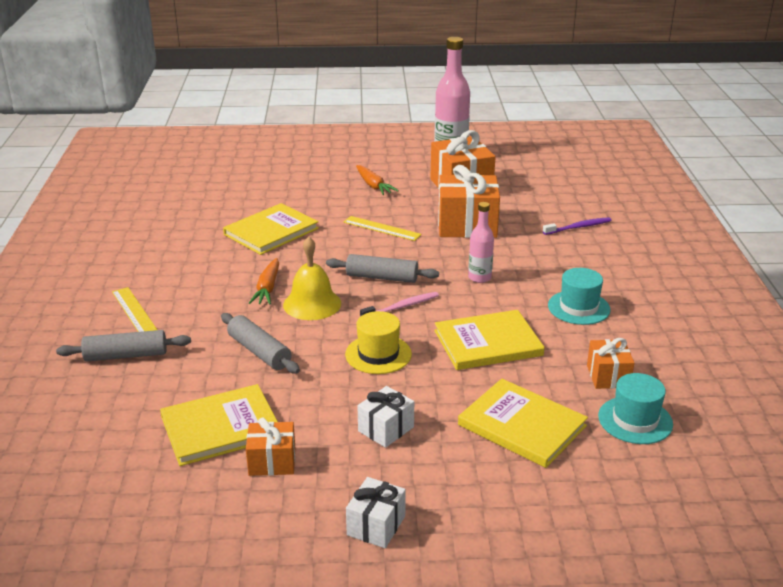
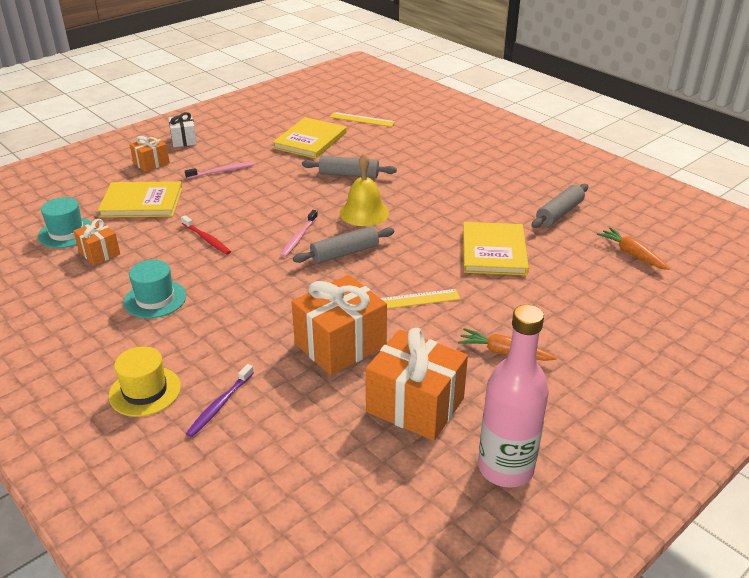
camera: 140 degrees right, 5 degrees up
(126, 355) = (417, 144): grey rolling pin -> grey rolling pin (559, 213)
(134, 311) = (462, 163): yellow ruler -> yellow ruler (362, 119)
(267, 288) = (411, 209): orange carrot -> orange carrot (632, 254)
(272, 461) = (264, 140): orange gift -> orange gift (151, 163)
(378, 354) = (274, 202): yellow hat -> yellow hat (145, 391)
(386, 429) = (222, 171): white gift -> pink toothbrush
(479, 277) = (266, 289): pink bottle -> none
(488, 343) = (207, 239): yellow book -> red toothbrush

